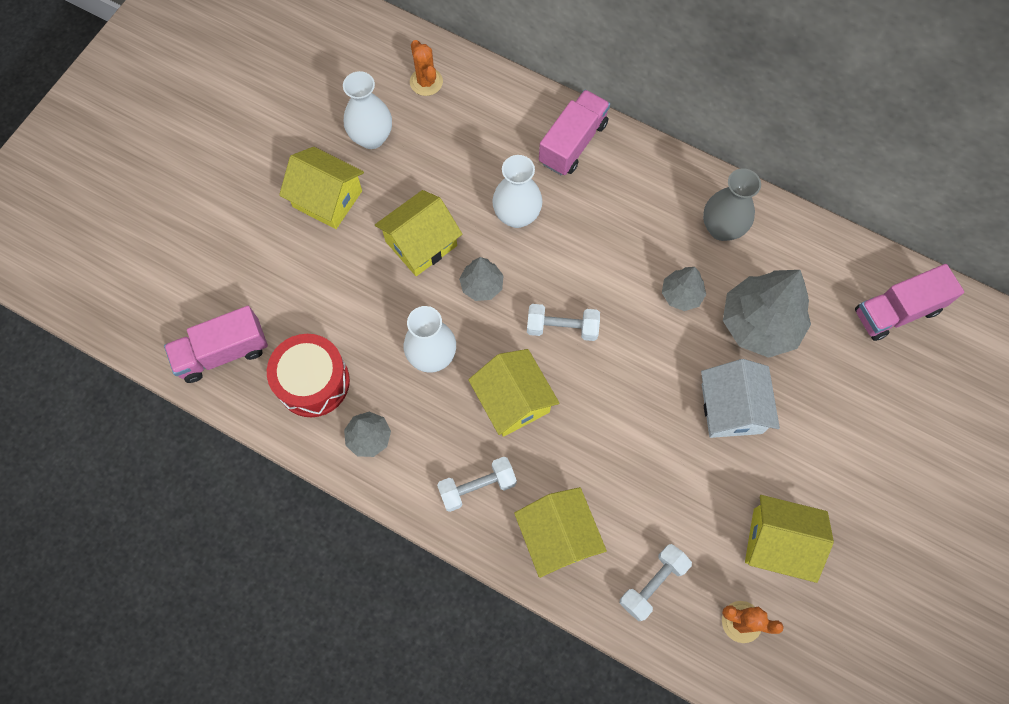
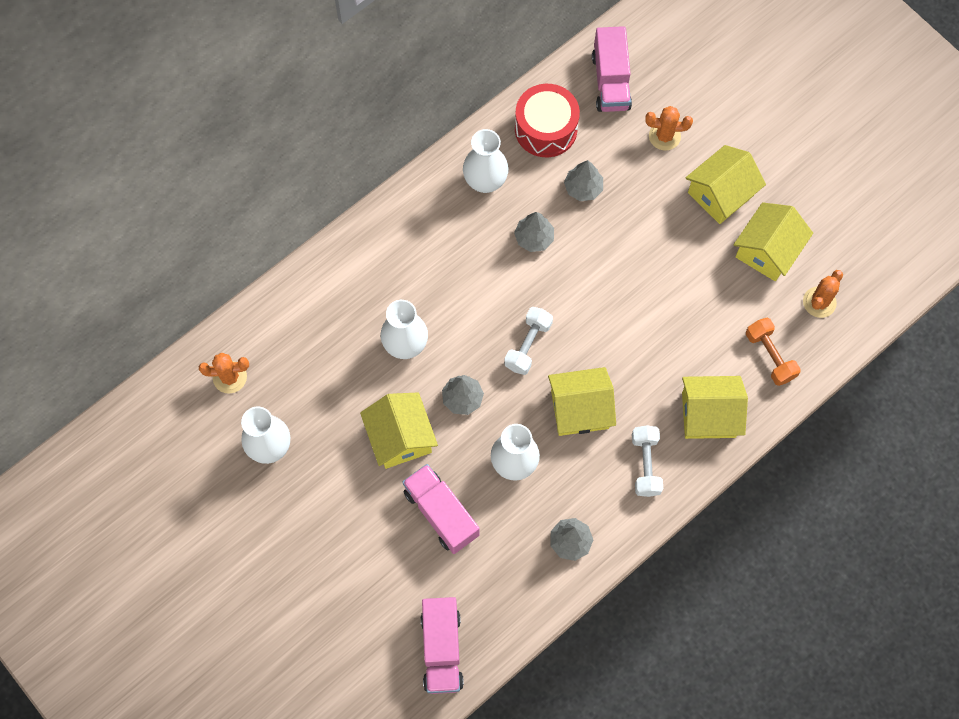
camera: 70 degrees left, 0 degrees up
(313, 382) = (500, 575): red drum -> red drum (546, 129)
(327, 199) = (319, 508): yellow house -> yellow house (720, 194)
(573, 143) = (351, 270): pink truck -> pink truck (441, 513)
(653, 584) = (770, 356): white dumbbell -> orange dumbbell
(721, 228) = (485, 181): grey vase -> white vase
(731, 408) = (648, 239): white house -> none
(760, 324) = (583, 188): grey tree -> grey tree, size x0.52
(861, 387) = (664, 136): none -> orange cactus

